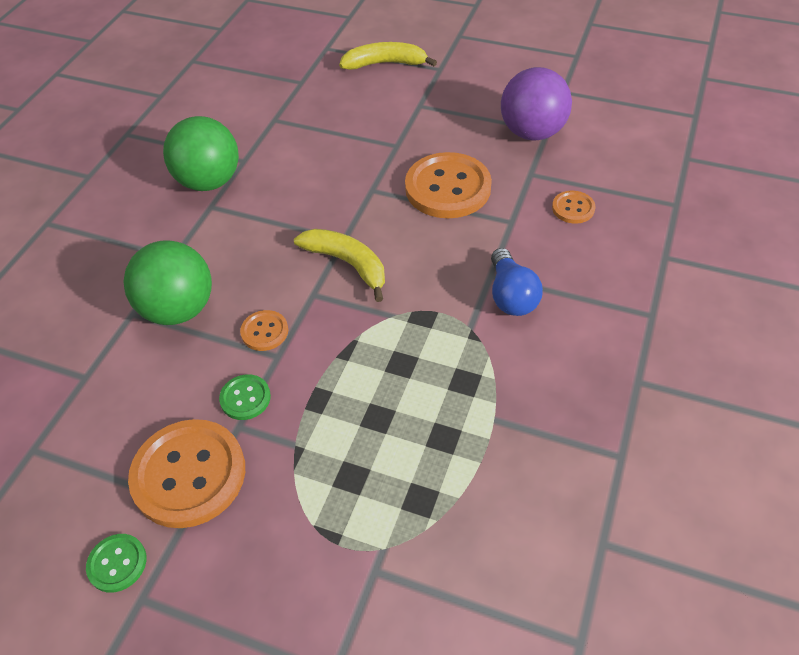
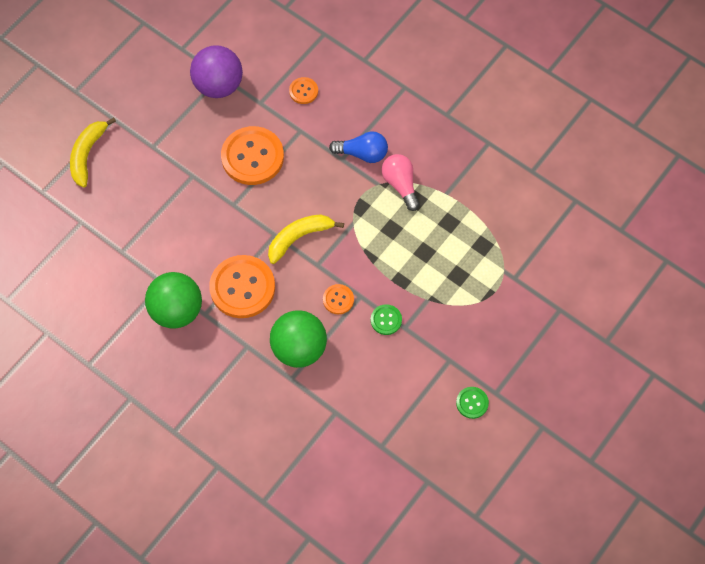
camera: 75 degrees left, 15 degrees up
(189, 474) = (428, 359): orange button -> orange button (242, 287)
(482, 355) = (400, 185): none -> pink light bulb

